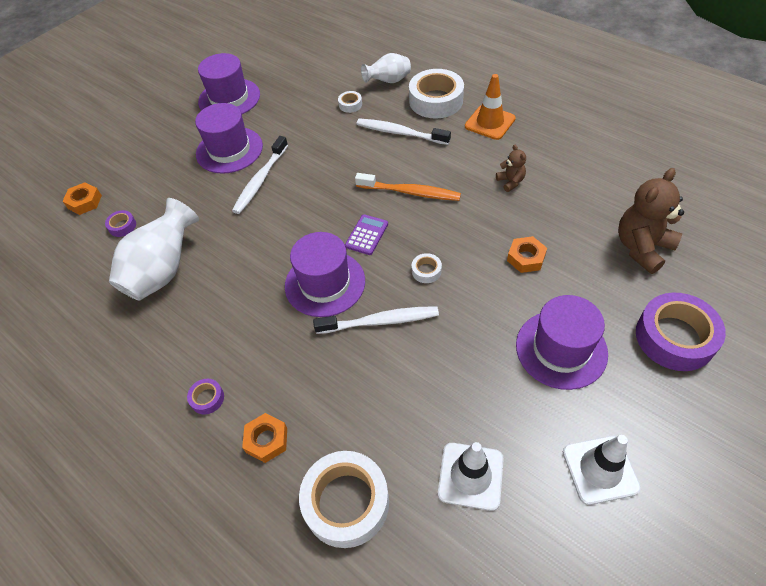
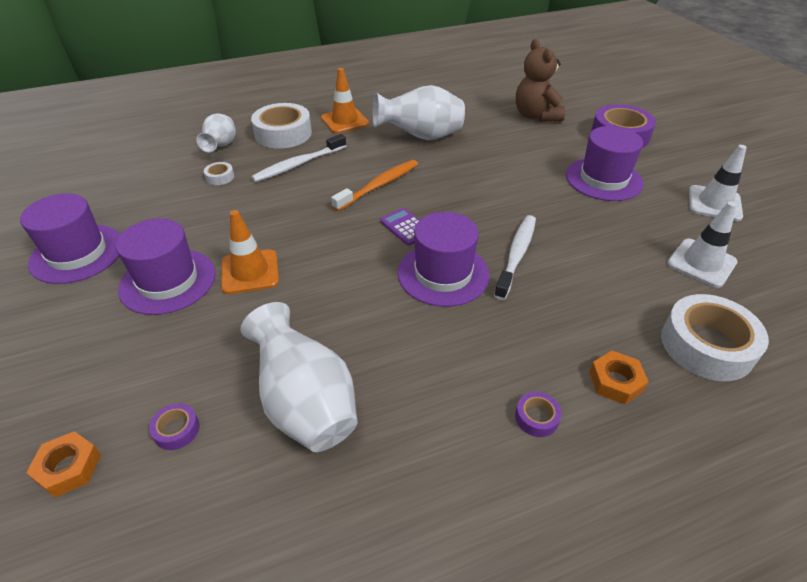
camera: 65 degrees left, 10 degrees down
(260, 180) = (250, 272): white toothbrush -> orange traffic cone
(426, 271) = (479, 210): white tape -> none
(510, 182) = (421, 137): brown teddy bear -> white vase
(526, 258) = (506, 160): orange nut -> none

